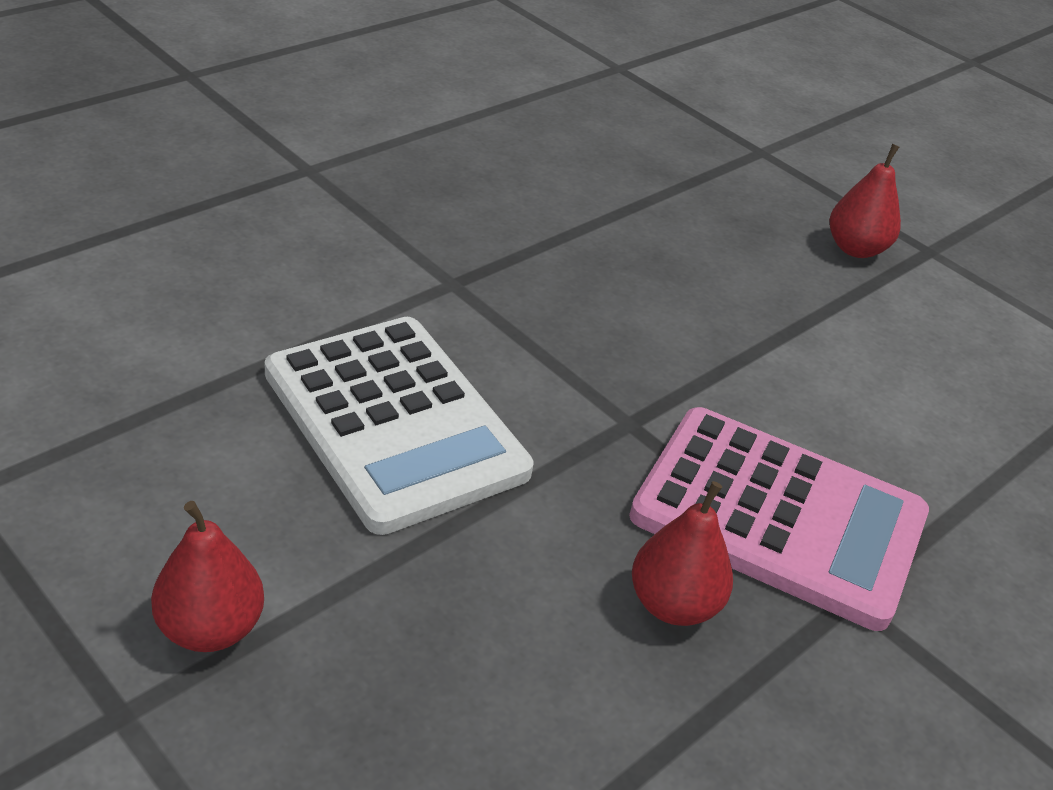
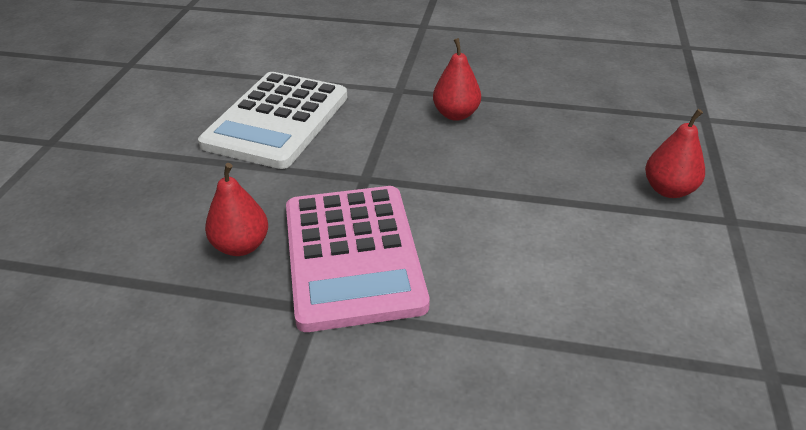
camera: 60 degrees right, 0 degrees up
(210, 628) = (108, 138): red pear -> red pear (456, 114)

